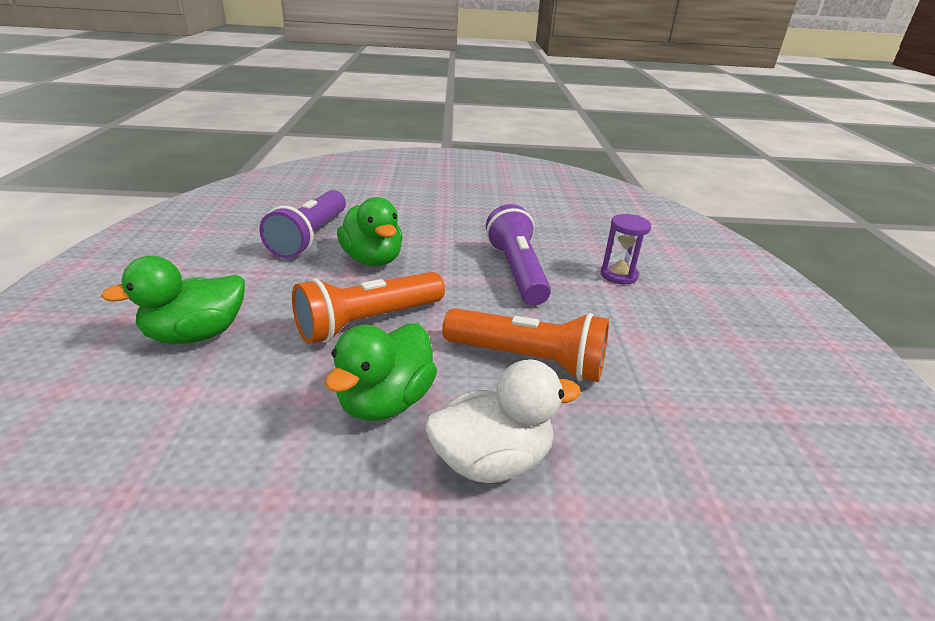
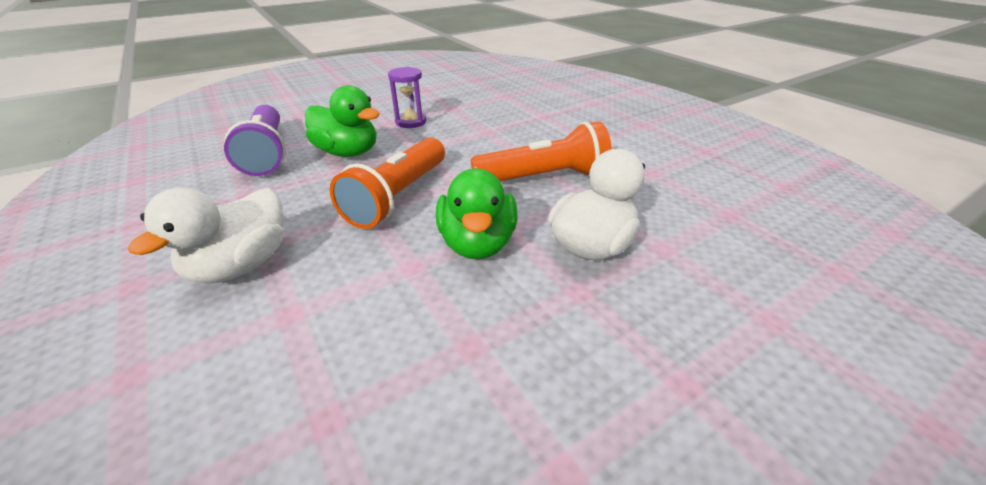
camera: 30 degrees left, 5 degrees up
(196, 334) = (241, 265): green duck -> white duck
(517, 271) = (472, 126): purple flashlight -> none
(618, 275) = (541, 109): purple hourglass -> purple hourglass (410, 122)

